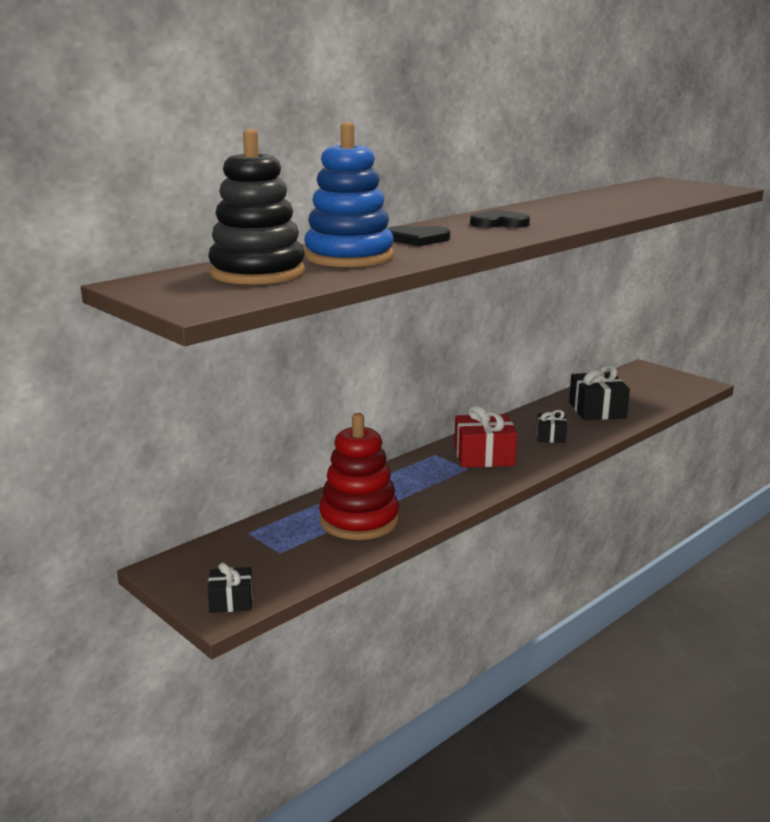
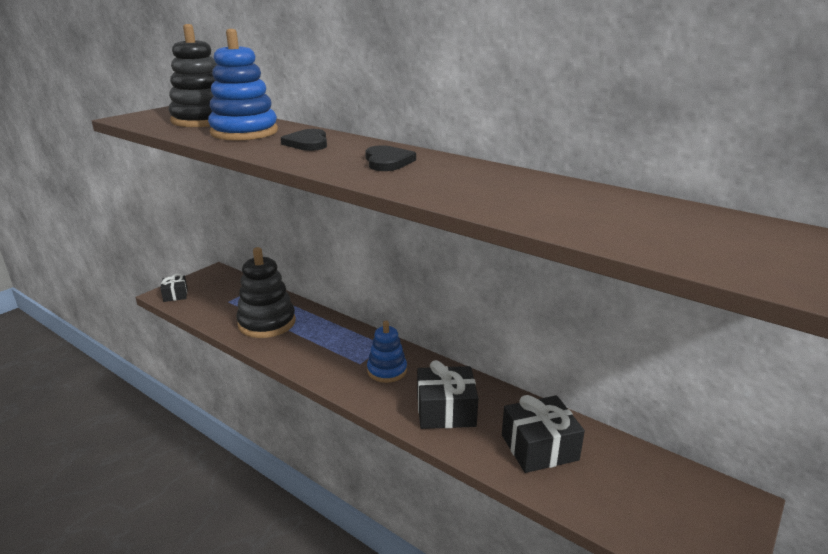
camera: 80 degrees right, 5 degrees up
(359, 520) = (267, 323): red stacking toy -> black stacking toy
(484, 456) = (387, 370): red gift -> blue stacking toy
(551, 436) = (445, 411): black gift -> black gift, size x1.75

